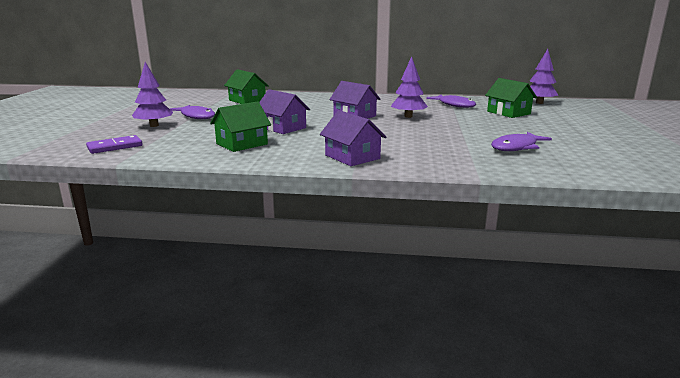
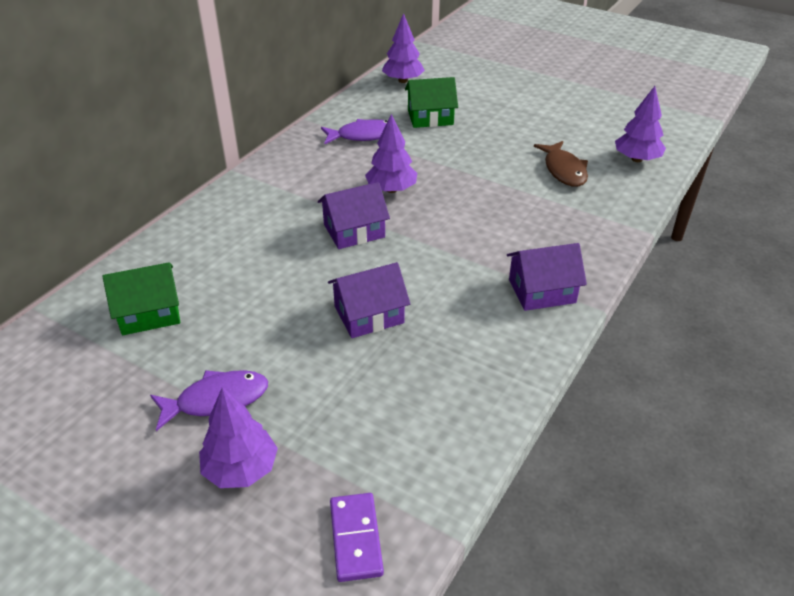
camera: 65 degrees left, 20 degrees up
(242, 144) = (430, 376): green house -> none
(516, 147) = (564, 170): purple fish -> brown fish
(587, 166) = (636, 159): none -> purple tree

